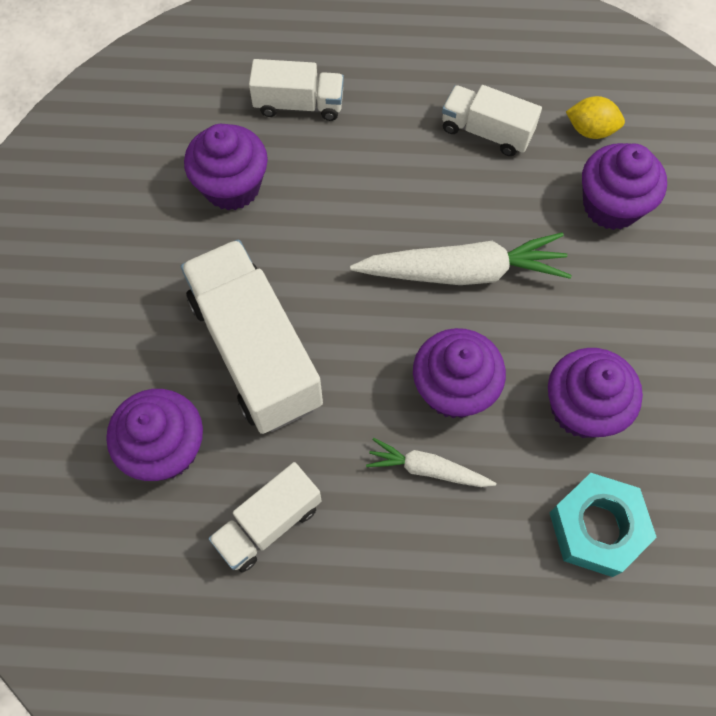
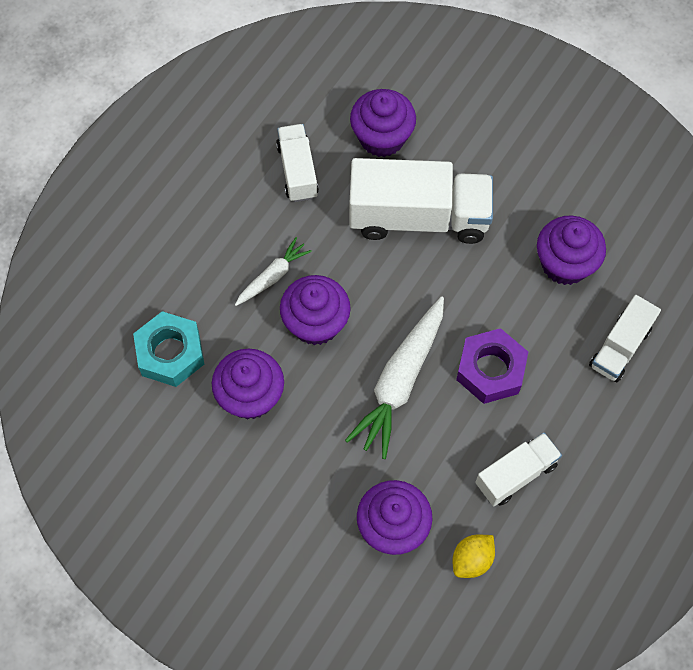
camera: 120 degrees right, 0 degrees up
(395, 199) = (490, 370): none -> purple nut

